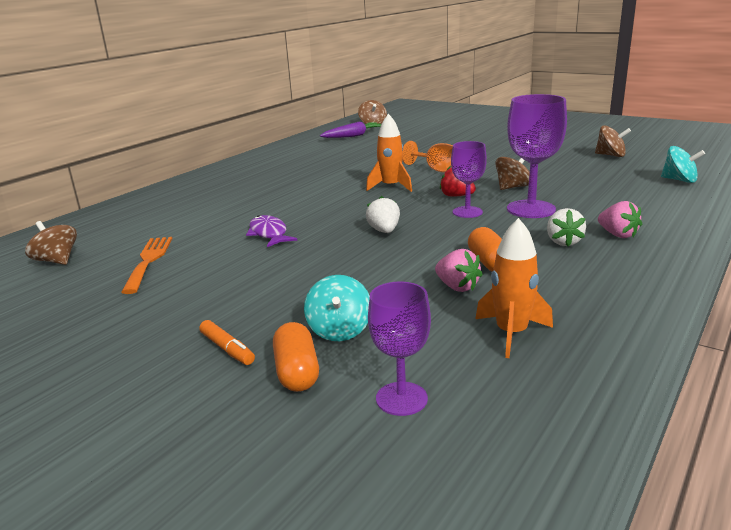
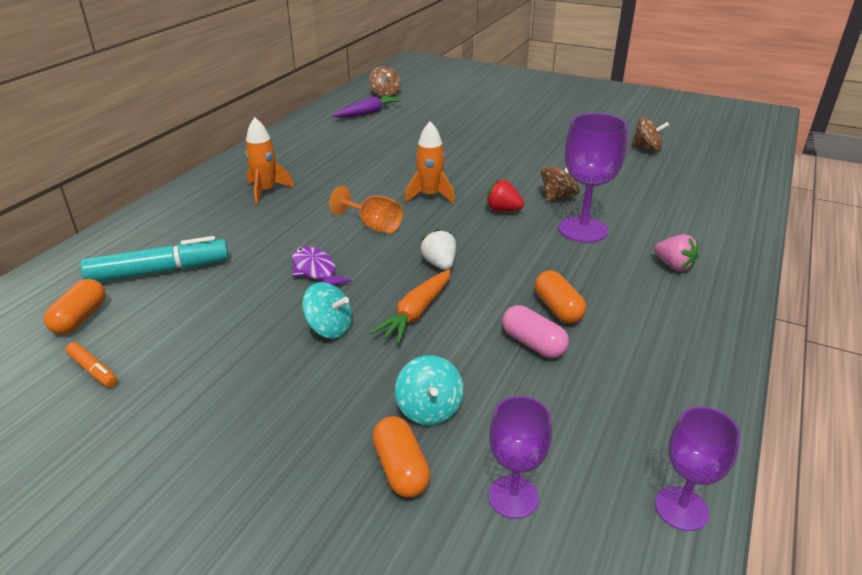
camera: 10 degrees left, 10 degrees up
(57, 261) = (80, 318): brown spinning top -> orange capsule
(135, 233) = (159, 271): none -> turquoise marker
(148, 261) = (190, 315): orange fork -> none
(227, 349) = (319, 441): orange marker -> orange marker (93, 370)
(350, 263) = (416, 313): none -> orange carrot
(436, 170) = (473, 169): orange goblet -> orange goblet (373, 226)
(457, 287) = (533, 344): pink strawberry -> pink capsule
(467, 212) = (519, 234): purple goblet -> purple goblet (681, 508)
(511, 333) = (599, 405): orange rocket -> orange rocket (266, 191)
(563, 242) = (624, 277): white strawberry -> none
(679, 180) = (719, 186): turquoise spinning top -> turquoise spinning top (329, 328)

